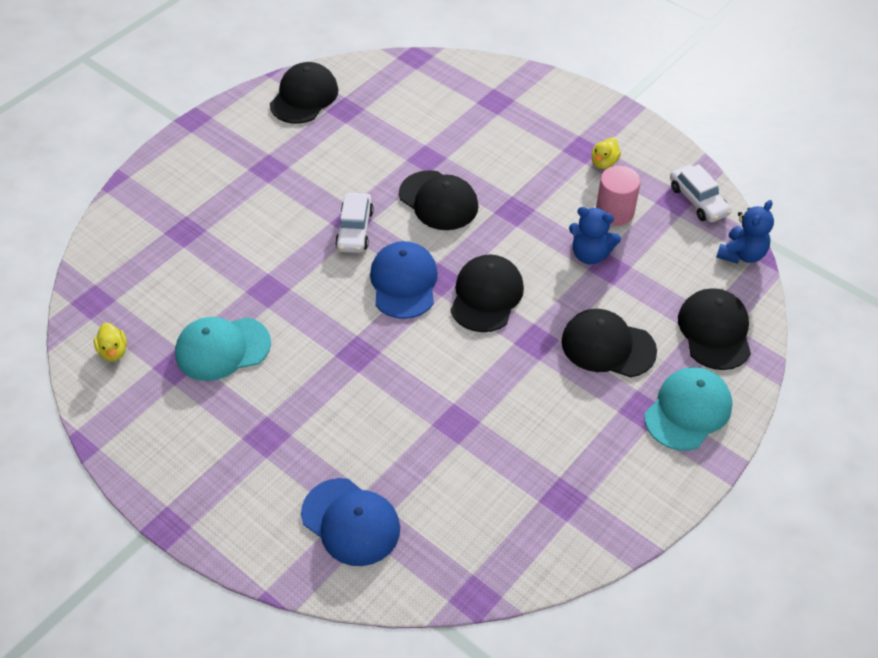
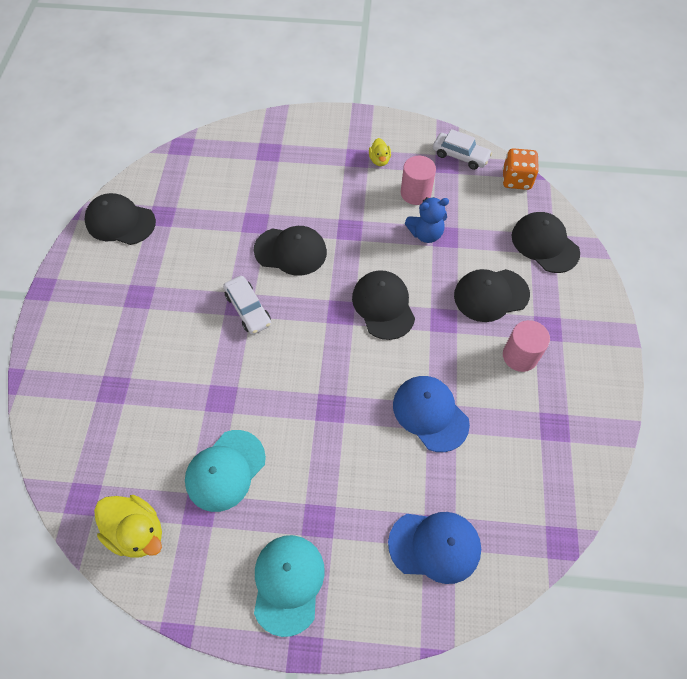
camera: 35 degrees left, 10 degrees up
(113, 351) = (137, 531): yellow duck -> yellow duck, size x1.81
(304, 97) = (120, 222): black cap -> black cap turned 60 degrees counterclockwise
(404, 282) = (318, 330): blue cap -> blue cap (430, 413)
(586, 417) = (520, 356): none -> pink cylinder
(688, 411) = (575, 311): turquoise cap -> turquoise cap (288, 583)
(741, 254) = (516, 180): blue teddy bear -> orange dice

